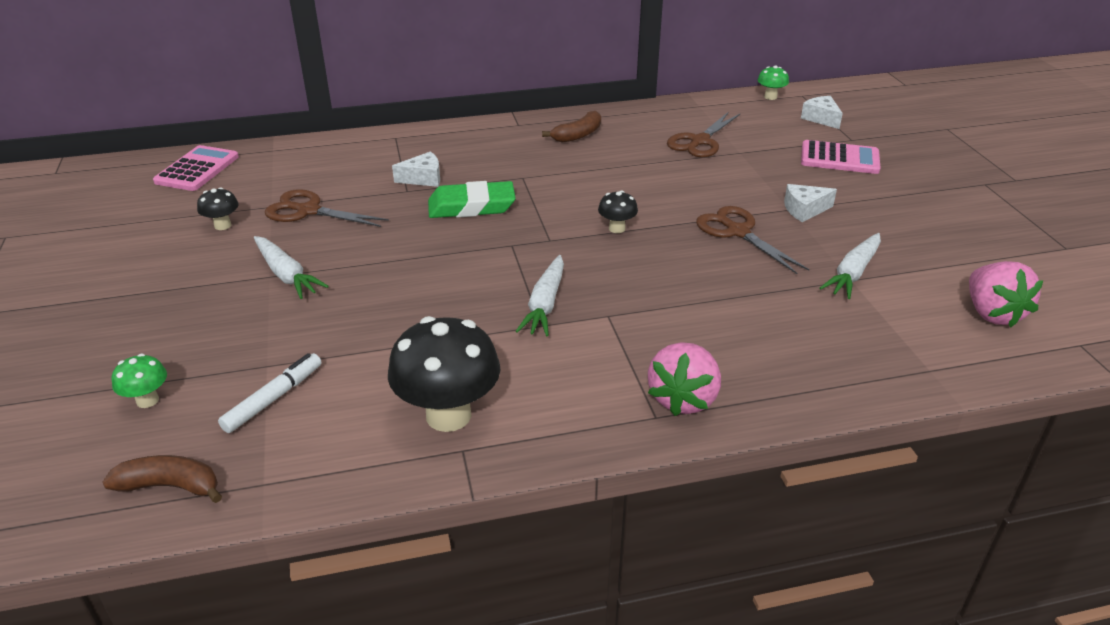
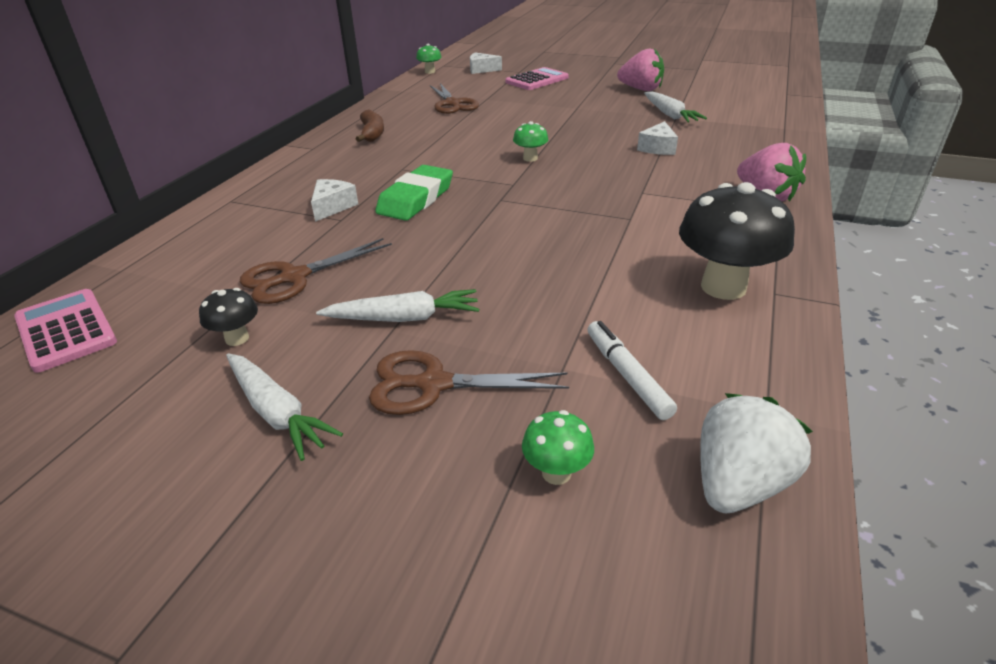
camera: 55 degrees left, 0 degrees up
(170, 486) = (738, 484): brown banana -> white strawberry
(545, 304) = (603, 209): white carrot -> white carrot (277, 413)
(617, 228) = (530, 158): black mushroom -> green mushroom
(737, 232) = (585, 127): brown scissors -> brown scissors (433, 384)
(804, 210) = (583, 104): white cheese -> white cheese (658, 148)
(992, 313) = (743, 100): pink strawberry -> pink strawberry (641, 89)

